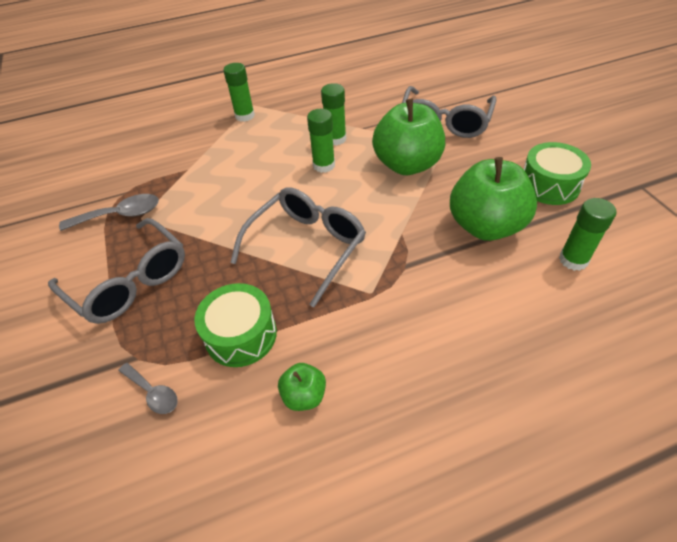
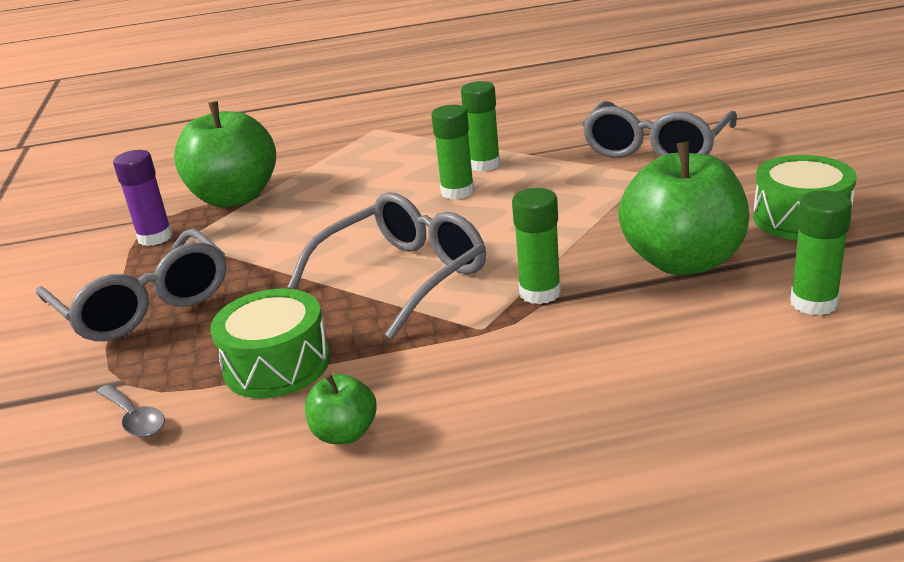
camera: 10 degrees right, 20 degrees down
(120, 215) = (155, 237): grey spoon -> purple glue stick
(245, 116) = (361, 140): green glue stick -> green glue stick (540, 293)
(407, 165) = (582, 193): green apple -> green apple (235, 198)

